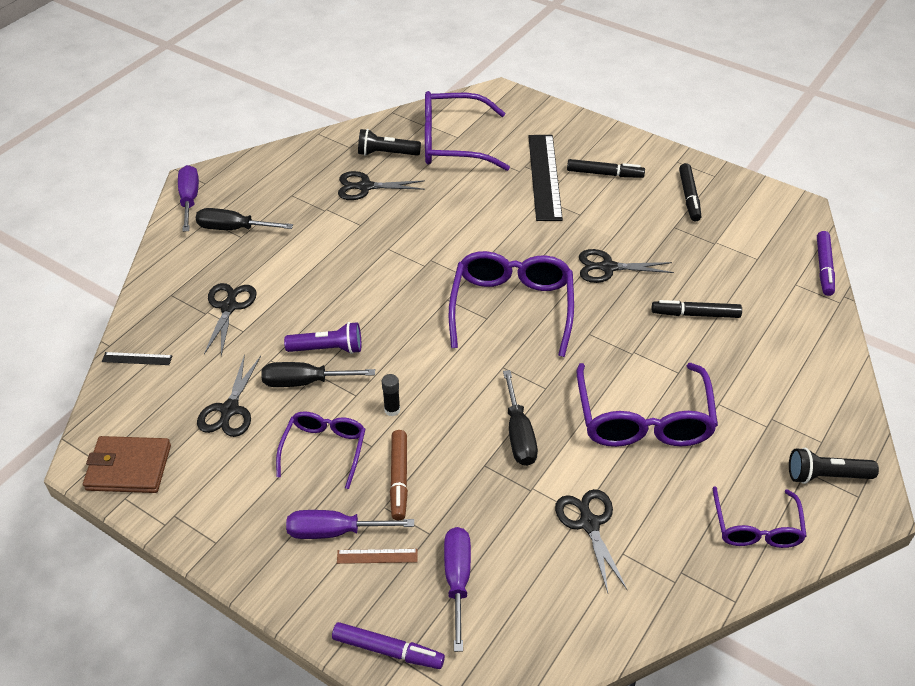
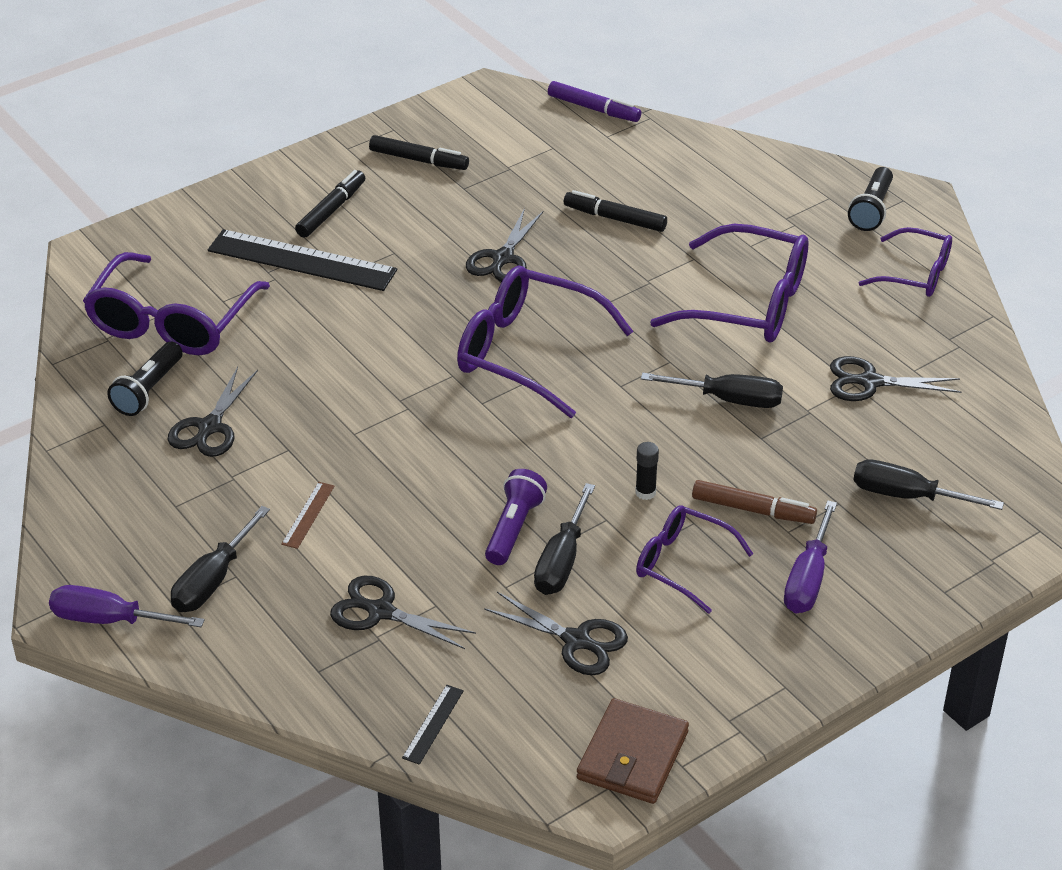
camera: 70 degrees left, 5 degrees down
(377, 556) = (854, 551): brown ruler -> brown ruler (308, 515)
(388, 650) = (976, 568): purple marker -> none
(457, 580) = (907, 496): purple screwdriver -> black screwdriver
(695, 314) = (615, 218): black marker -> black marker turned 90 degrees clockwise

